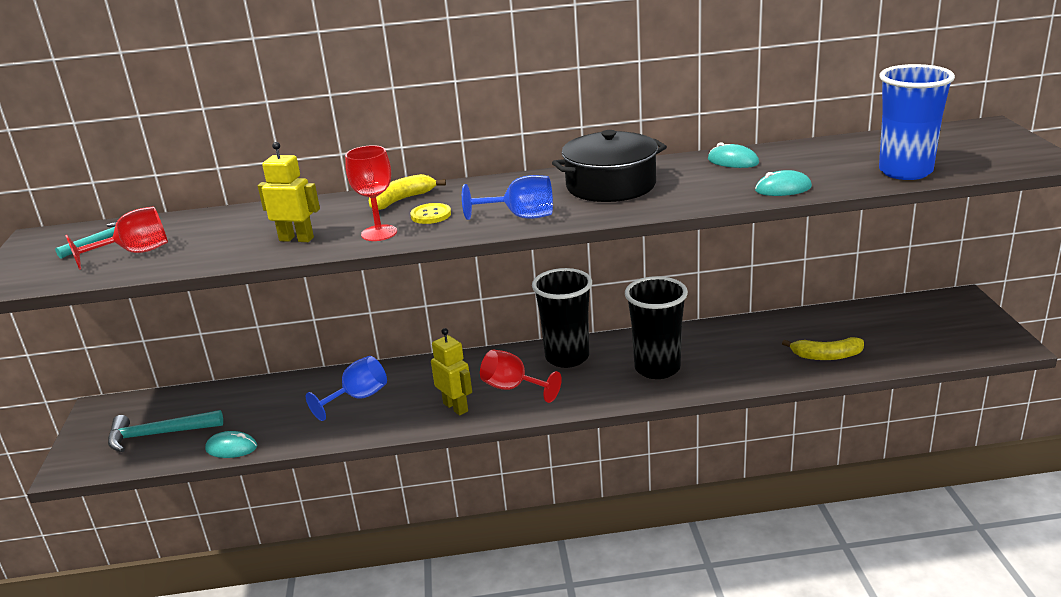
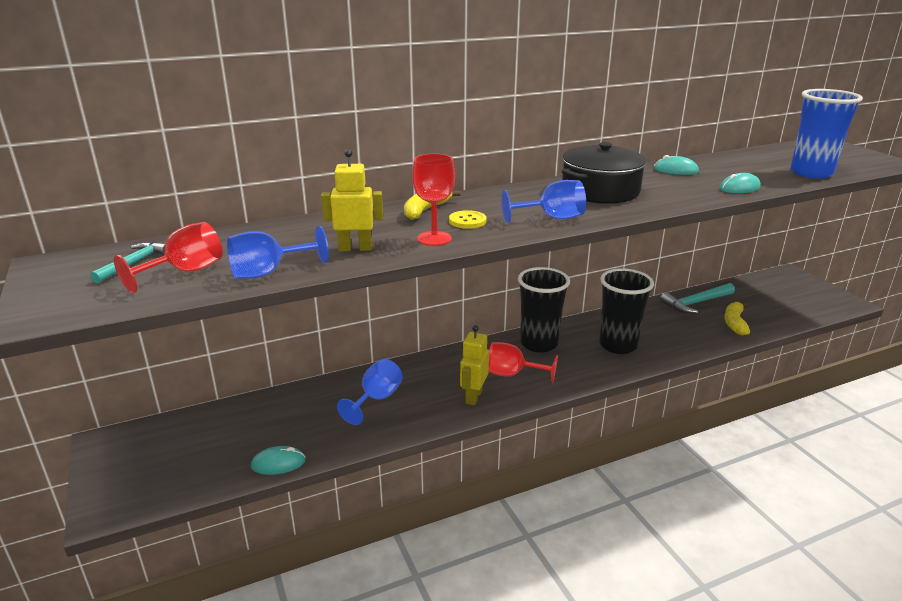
camera: 20 degrees left, 0 degrees up
(158, 434) = (189, 460): turquoise hammer -> turquoise hammer (696, 303)
(201, 258) = (268, 272): none -> blue goblet
(456, 407) = (473, 397): yellow robot -> yellow robot turned 105 degrees counterclockwise
(826, 356) = (734, 323): yellow banana -> yellow banana turned 120 degrees clockwise

